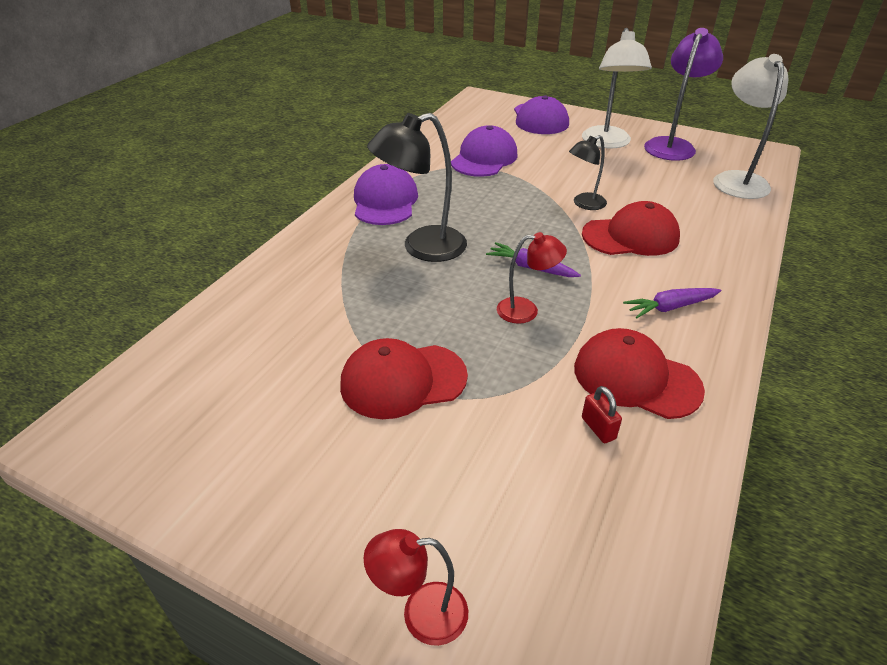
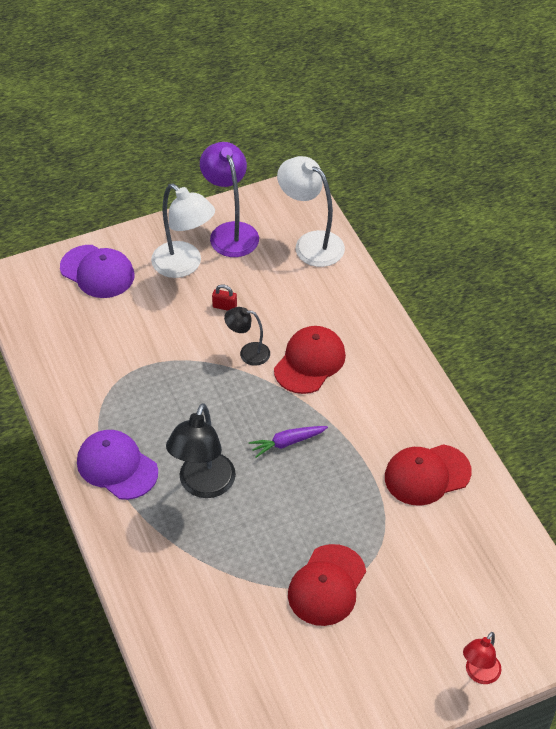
camera: 50 degrees left, 10 degrees up
(484, 158) = (120, 359): purple cap -> none
(526, 310) = (325, 479): red lamp -> none
(584, 204) = (248, 353): black lamp -> black lamp turned 90 degrees clockwise
(598, 428) = (443, 522): red padlock -> red padlock (224, 306)
(670, 307) = (392, 407): purple carrot -> none

